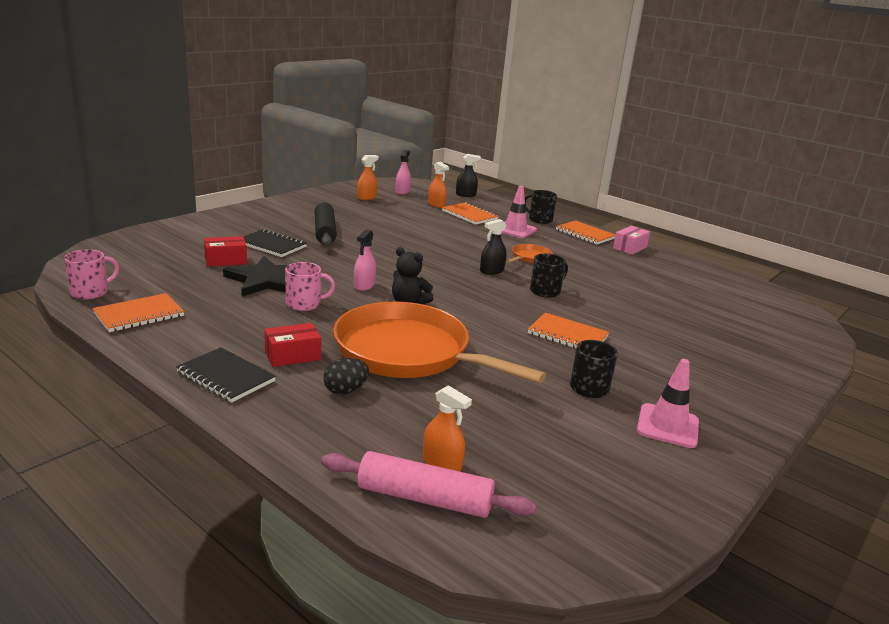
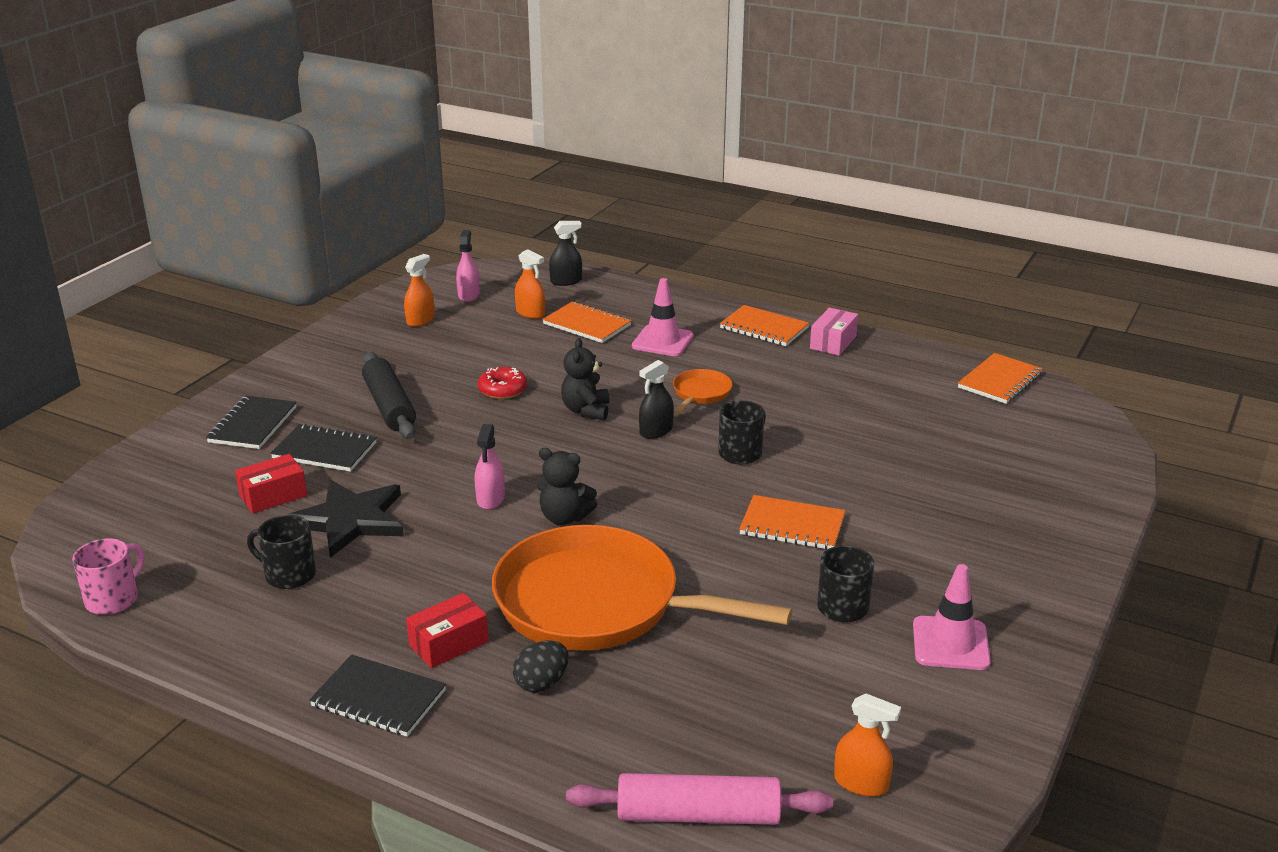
camera: 10 degrees left, 5 degrees up
(139, 315) = (206, 623): orange notebook -> orange notebook (999, 381)
(236, 226) = (253, 425): none -> black notebook
(304, 304) = (424, 552): pink mug -> none
(400, 235) = (502, 390): none -> red donut
(442, 464) = (701, 763): orange spray bottle -> orange spray bottle (861, 783)
(449, 254) = (586, 410): none -> black teddy bear
(539, 219) = (691, 312): black mug -> black mug (289, 575)

